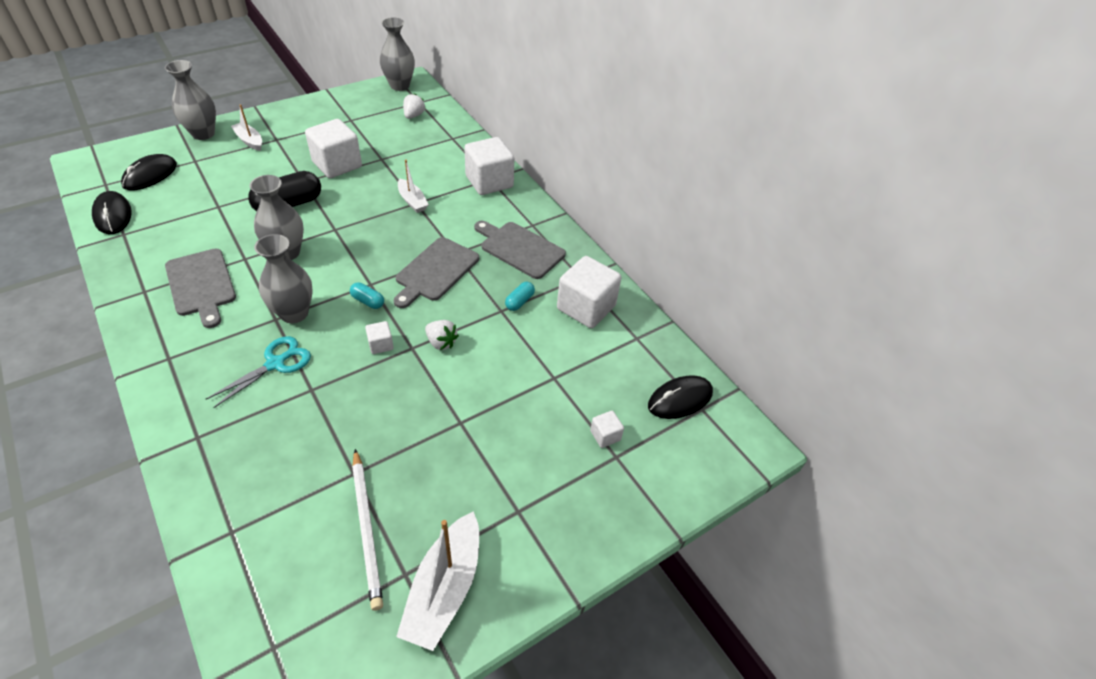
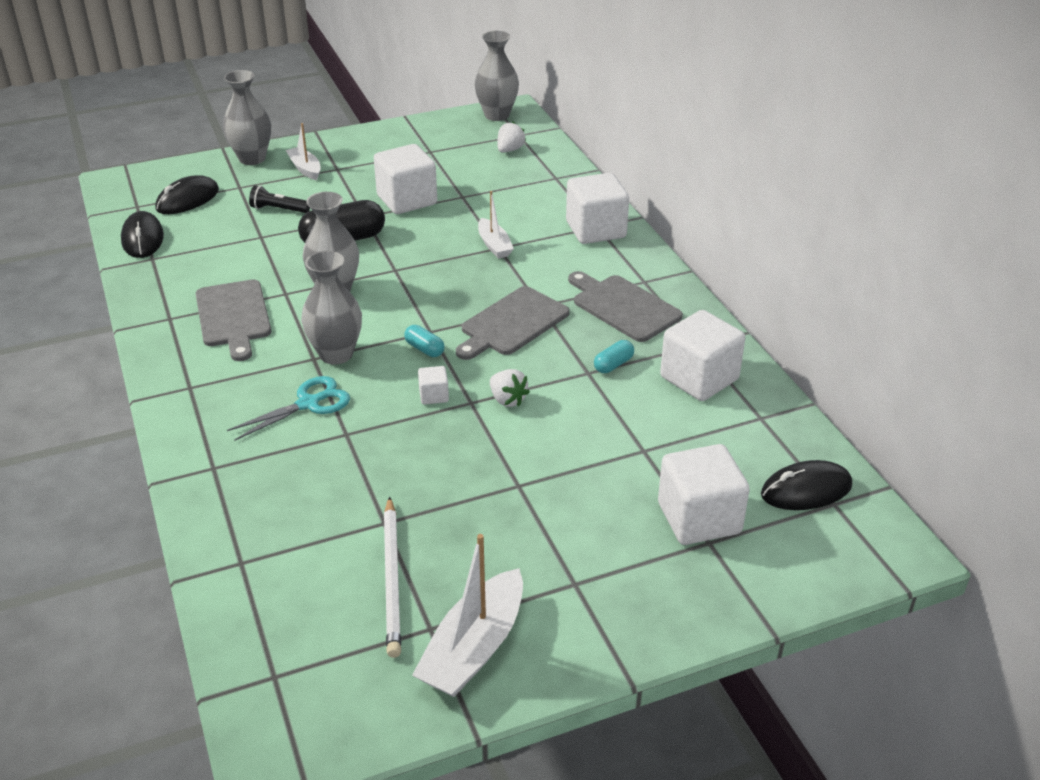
camera: 15 degrees right, 10 degrees down
(231, 180) = (278, 209): none -> black flashlight
(605, 435) = (699, 518): white cube -> white cube, size x2.19

